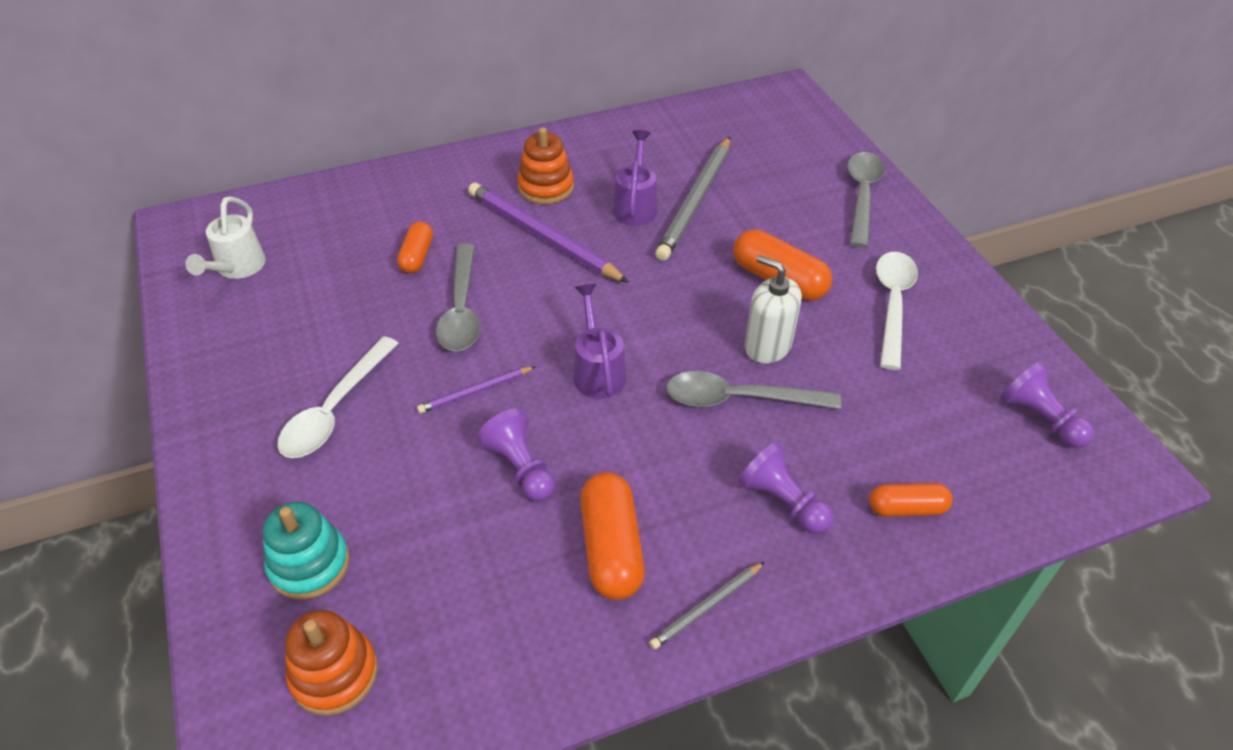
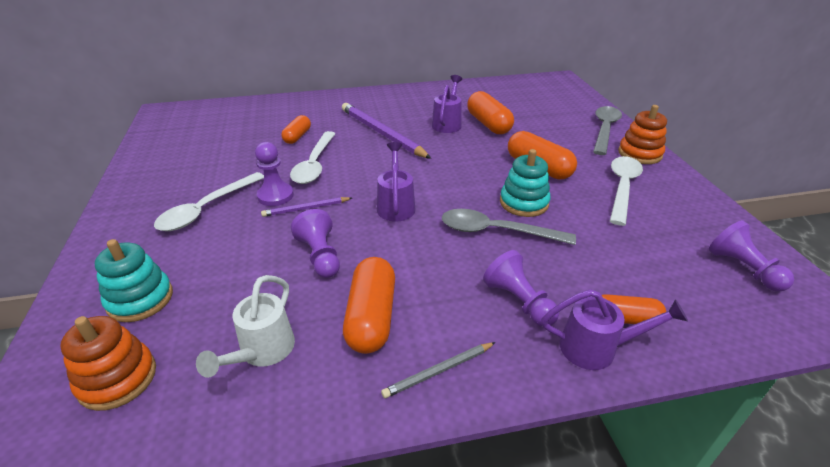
camera: 10 degrees right, 10 degrees down
(237, 268) = (185, 133): white watering can -> white watering can (262, 352)
(424, 374) = (275, 196): none -> purple pawn
(461, 309) = (314, 164): grey spoon -> white spoon
(546, 187) = (392, 111): orange stacking toy -> orange stacking toy (639, 154)
(696, 201) = (488, 124): grey pencil -> orange capsule
(767, 346) = (524, 203): white soap dispenser -> turquoise stacking toy
(878, 552) = (596, 348): none -> purple watering can

